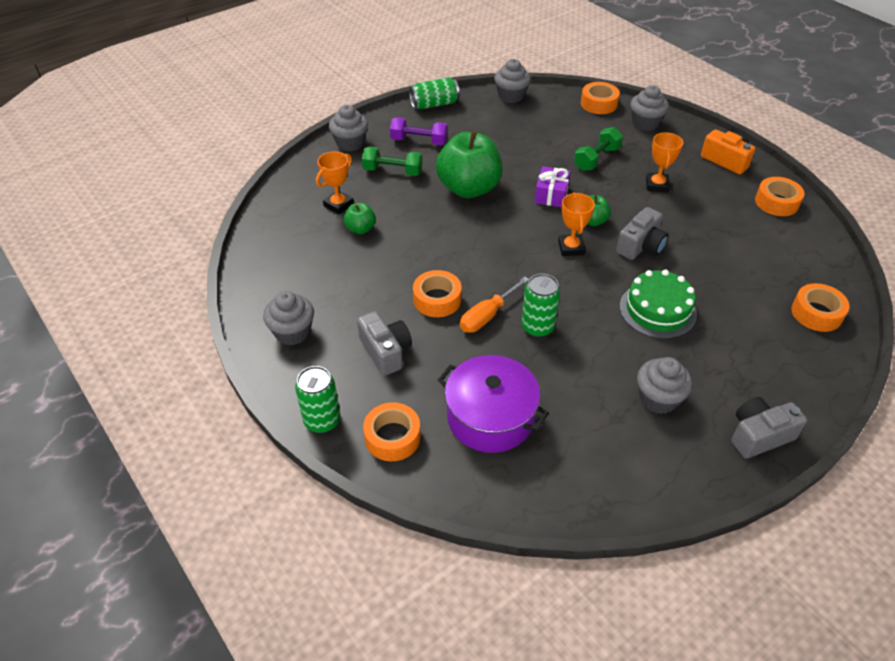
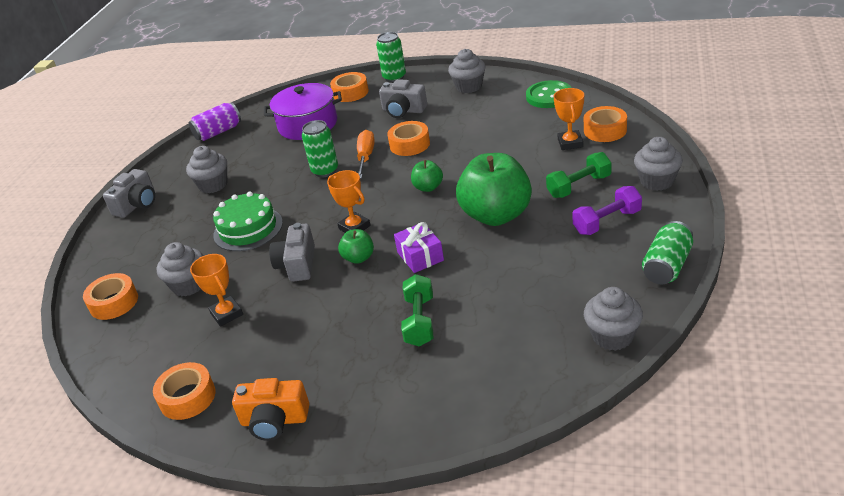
camera: 145 degrees right, 10 degrees down
(267, 260) = (549, 96): none -> green button
(360, 229) = (526, 142): green apple -> green apple (428, 187)
(598, 503) = (218, 132): none -> purple can
(599, 104) = (502, 403): orange tape -> orange tape (605, 130)
(645, 123) = (414, 412): grey cupcake -> grey cupcake (189, 285)
(657, 185) = (330, 333): orange trophy -> orange trophy (227, 314)

